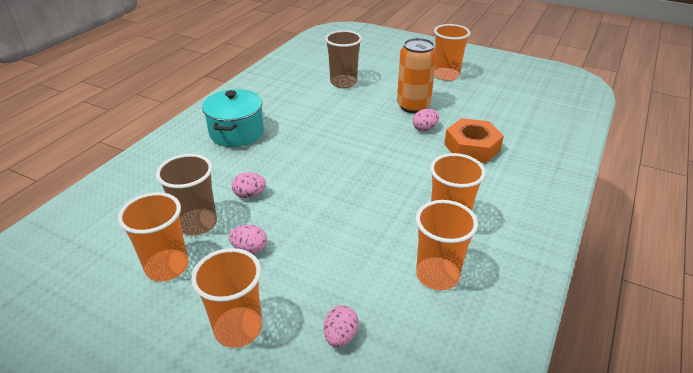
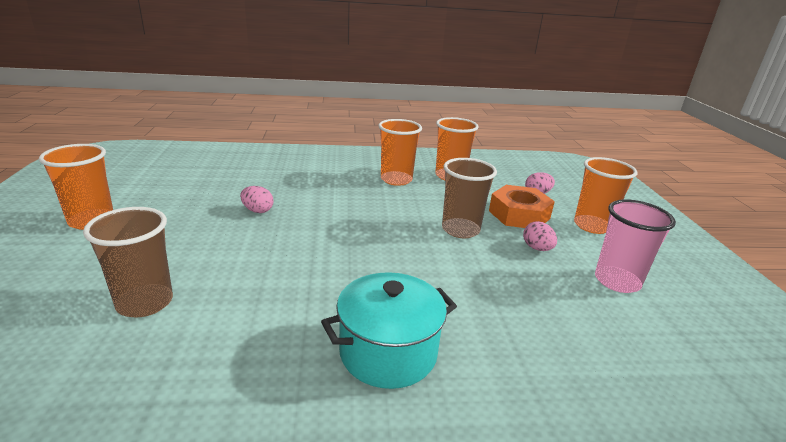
camera: 125 degrees left, 10 degrees down
(167, 267) = (617, 281): orange cup -> pink cup
(197, 224) = (560, 291): brown cup -> brown cup (460, 230)
(250, 194) = (484, 278): pink egg -> none
(413, 106) = (204, 227): orange can -> none
(472, 147) = (277, 184): orange nut -> orange nut (519, 214)

